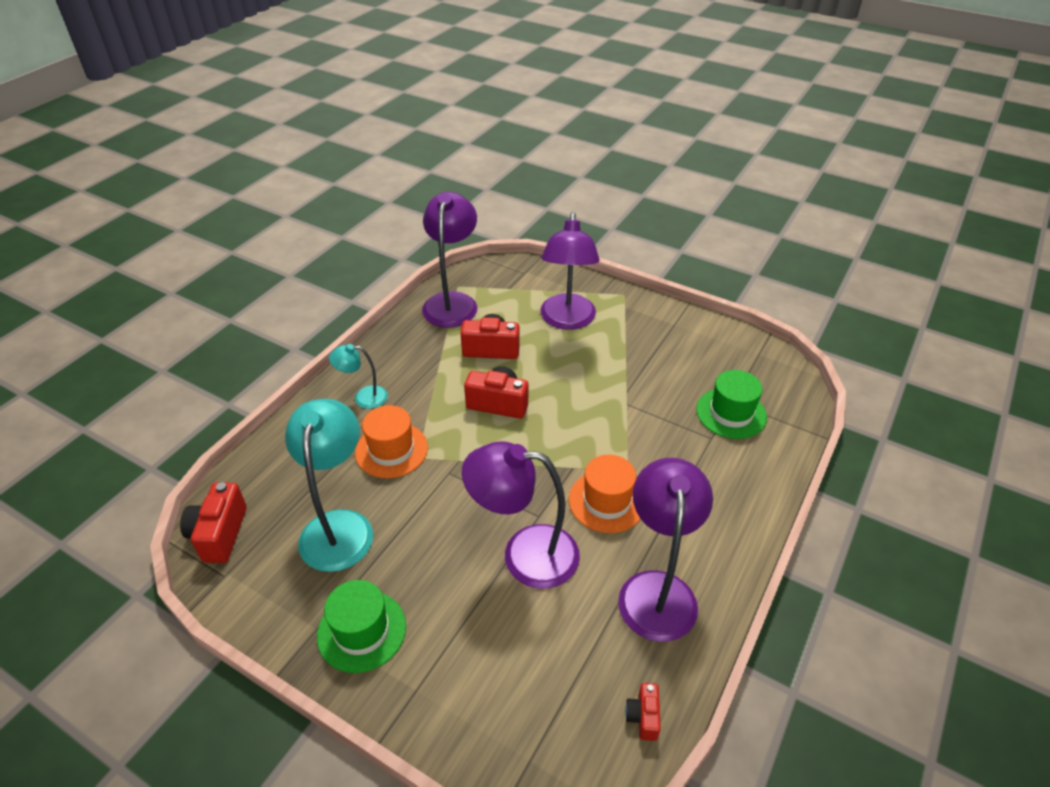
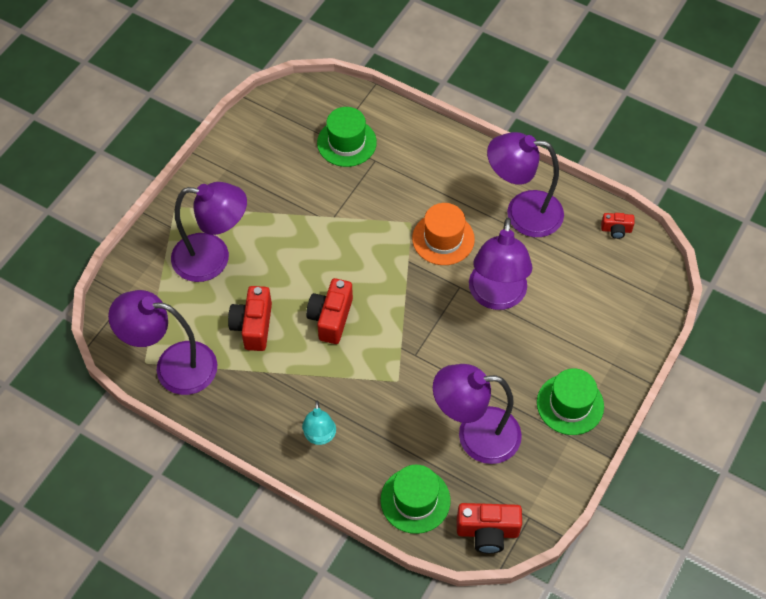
camera: 90 degrees left, 15 degrees up
(275, 471) = (415, 500): none -> green hat
(339, 526) = (475, 435): turquoise lamp -> purple lamp
(391, 450) = (389, 404): orange hat -> none

